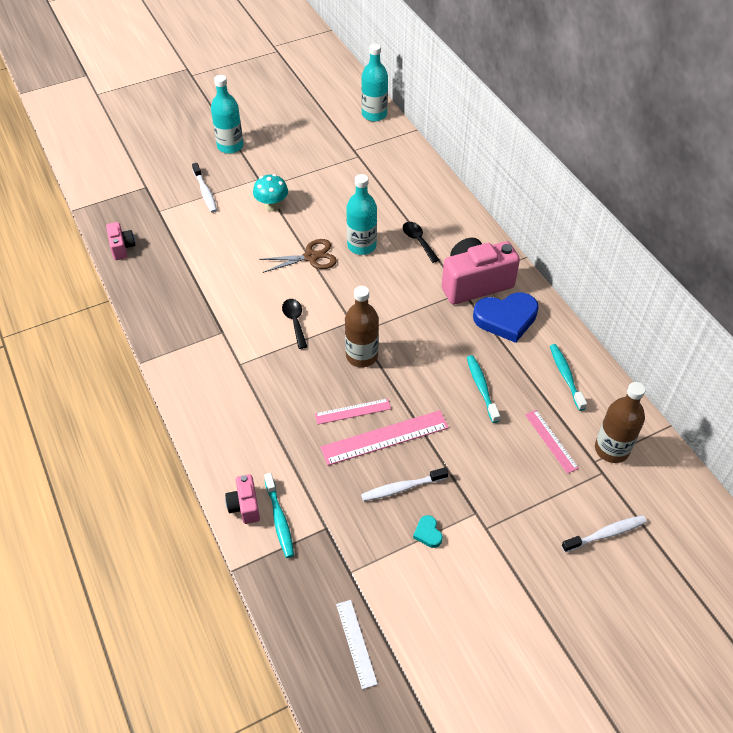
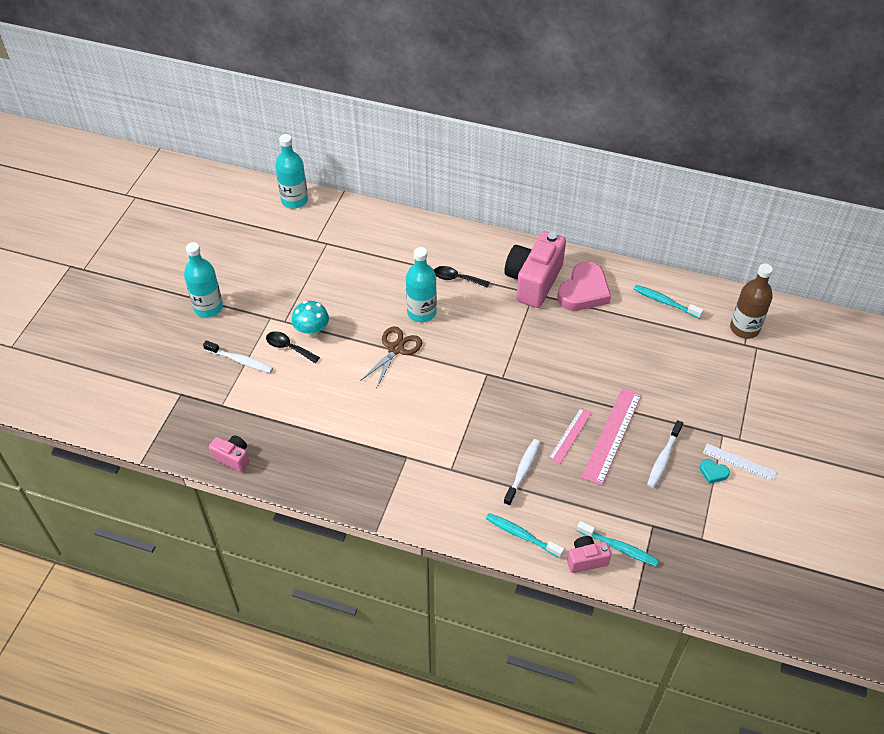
camera: 45 degrees left, 0 degrees up
(245, 506) = (586, 560): pink camera -> pink camera turned 135 degrees clockwise
(295, 321) = (448, 406): black spoon -> black spoon (288, 347)
(356, 643) = (759, 576): white ruler -> white ruler (739, 462)
(362, 356) = (526, 392): brown bottle -> none
(481, 387) = (627, 351): turquoise toothbrush -> turquoise toothbrush (521, 535)
(506, 319) = (584, 291): blue heart -> pink heart
(551, 441) = (707, 352): pink ruler -> none
(606, 534) = (802, 384): white toothbrush -> white toothbrush (522, 471)

